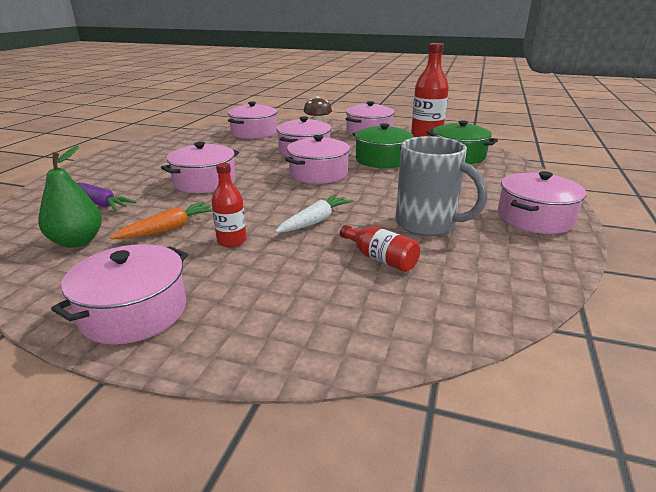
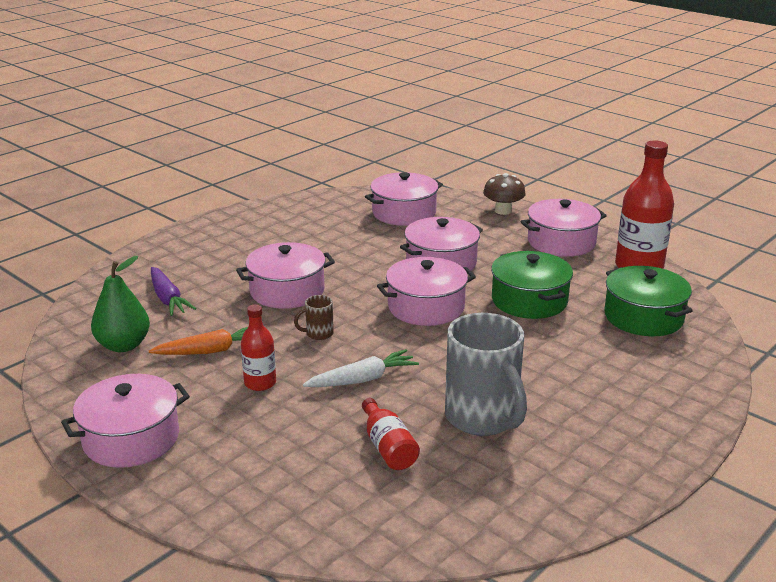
camera: 25 degrees right, 0 degrees up
(253, 201) = (318, 334): none -> brown mug
(534, 218) = (626, 444): pink pot -> none

